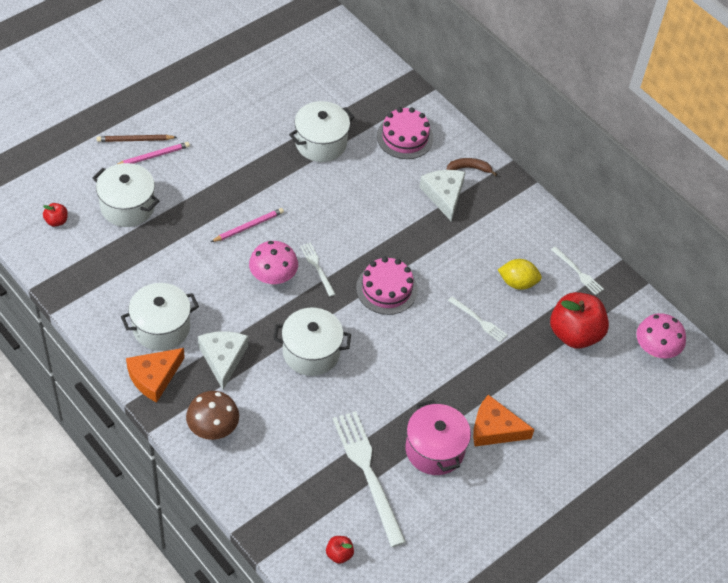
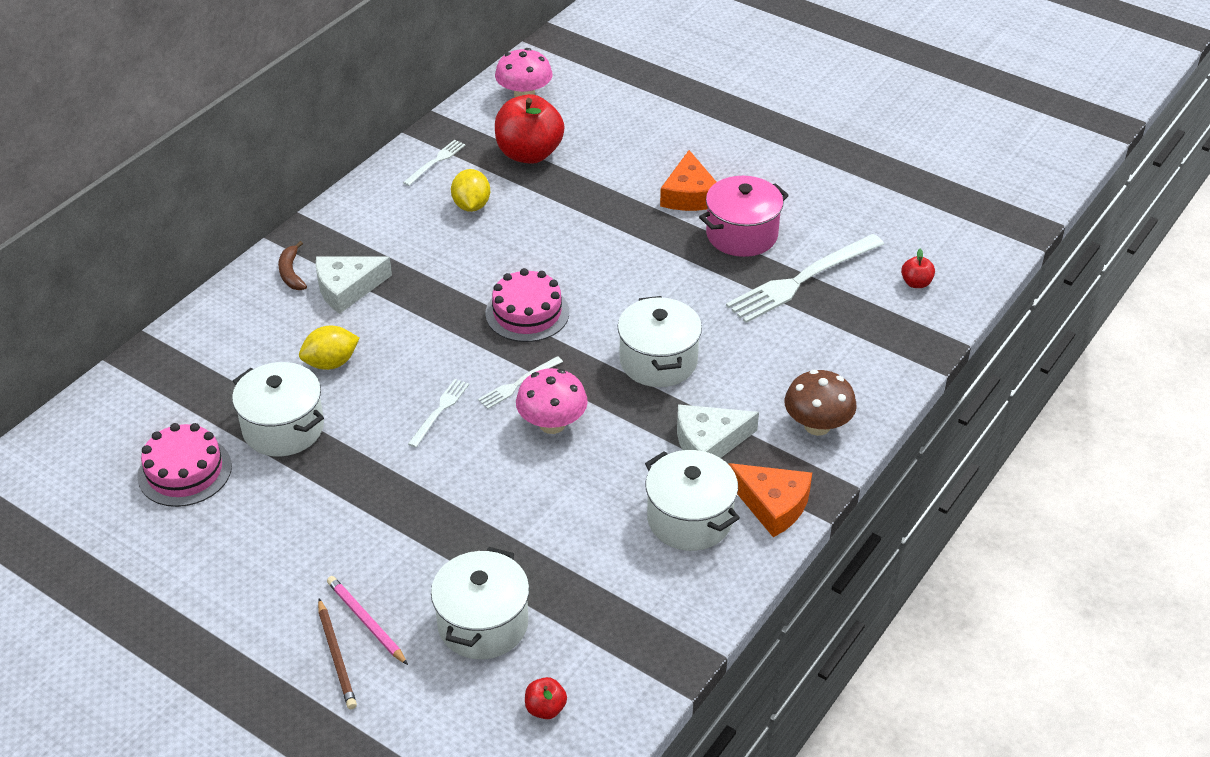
camera: 100 degrees left, 10 degrees down
(248, 226) = (472, 471): pink pencil -> none
(372, 175) = (331, 363): none -> yellow lemon
(405, 137) = (248, 343): pink cake -> pink cake (184, 471)
(479, 320) = (542, 228): white fork -> white fork (439, 411)

